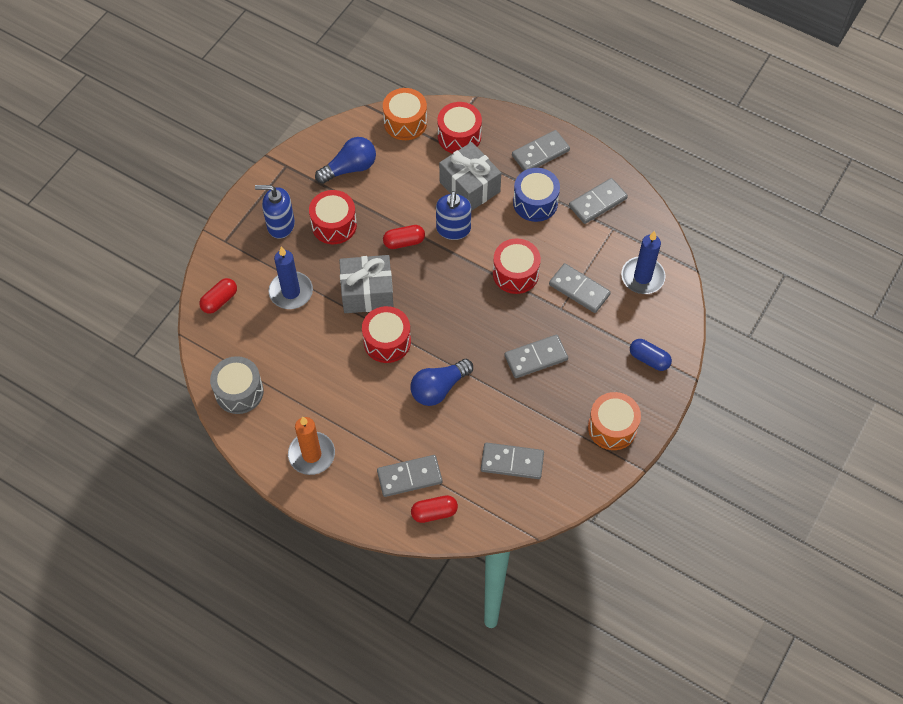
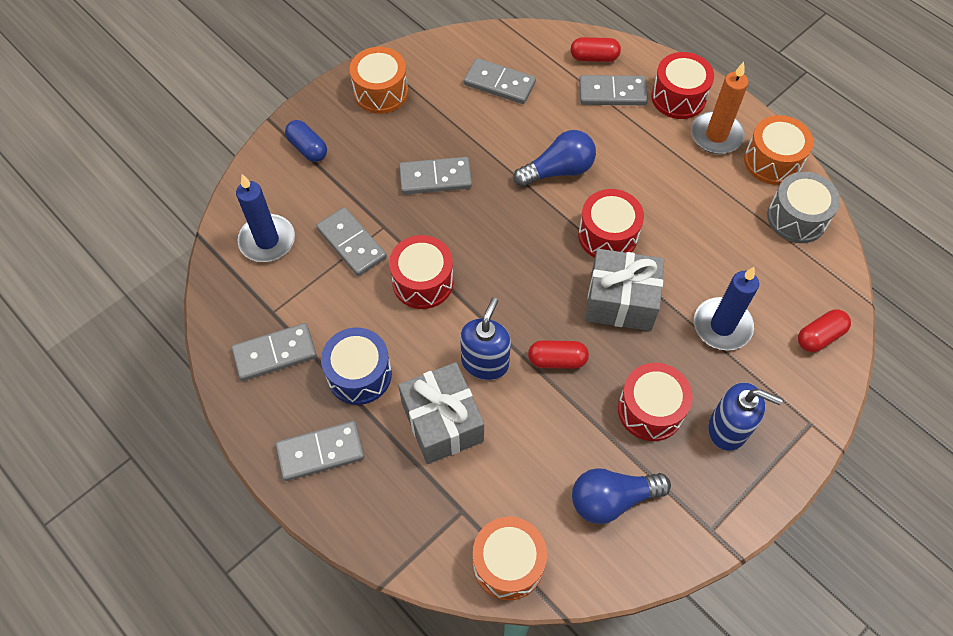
camera: 165 degrees left, 0 degrees up
(261, 440) = (772, 161): none -> orange drum
(459, 136) = (431, 514): red drum -> red drum (678, 97)

